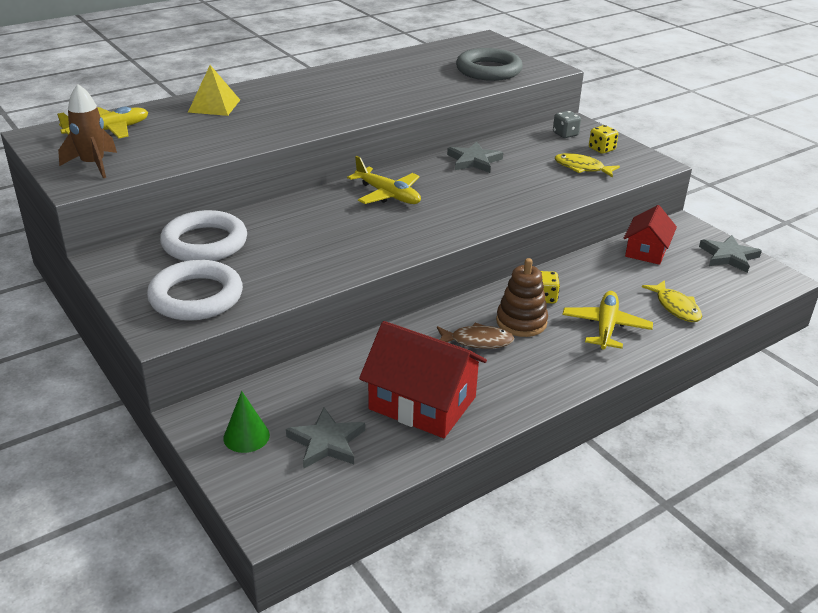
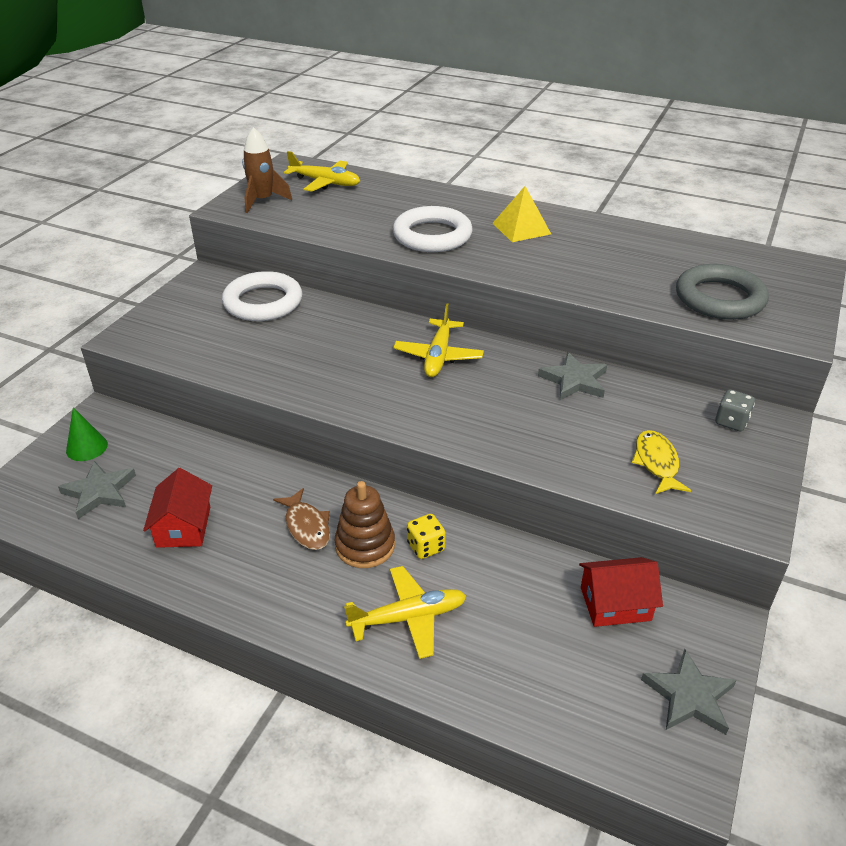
camera: 60 degrees right, 5 degrees up
(196, 297) = (180, 332): white ring -> white ring (432, 235)
(214, 106) = (423, 201): yellow pyramid -> yellow pyramid (521, 228)
(422, 403) = (183, 527): red house -> red house, size x0.63
(601, 149) = (730, 463): yellow dice -> none
(676, 307) = (505, 672): yellow fish -> none

